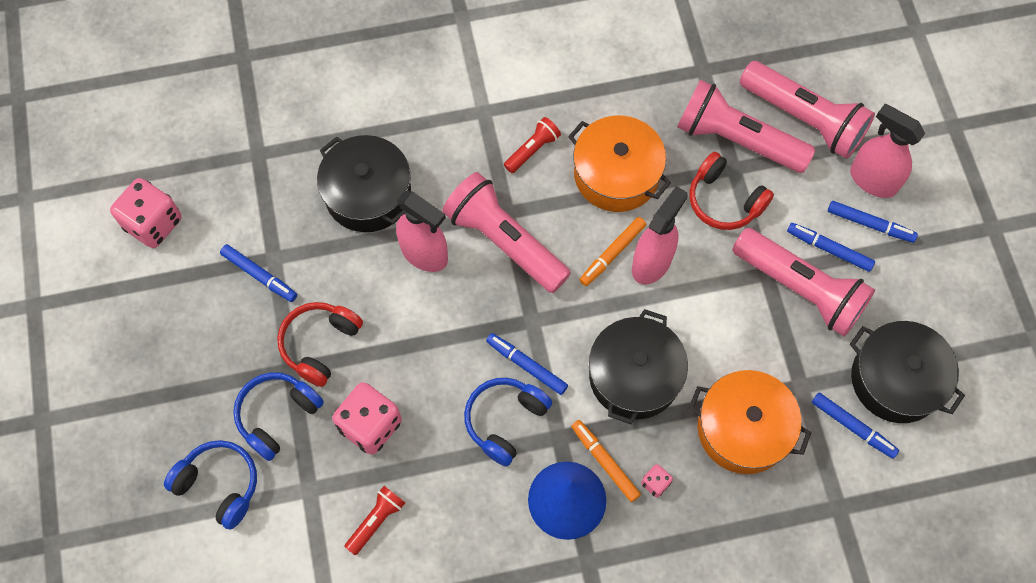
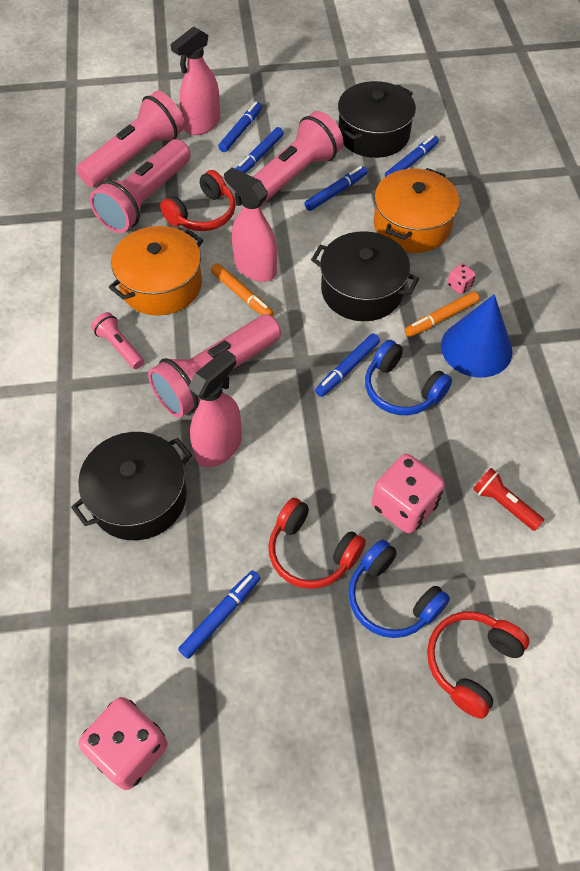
camera: 85 degrees left, 10 degrees down
(219, 485) = (471, 663): blue headphones -> red headphones
(532, 150) = (120, 347): red flashlight -> pink flashlight
(783, 340) = (335, 192): none -> blue marker

